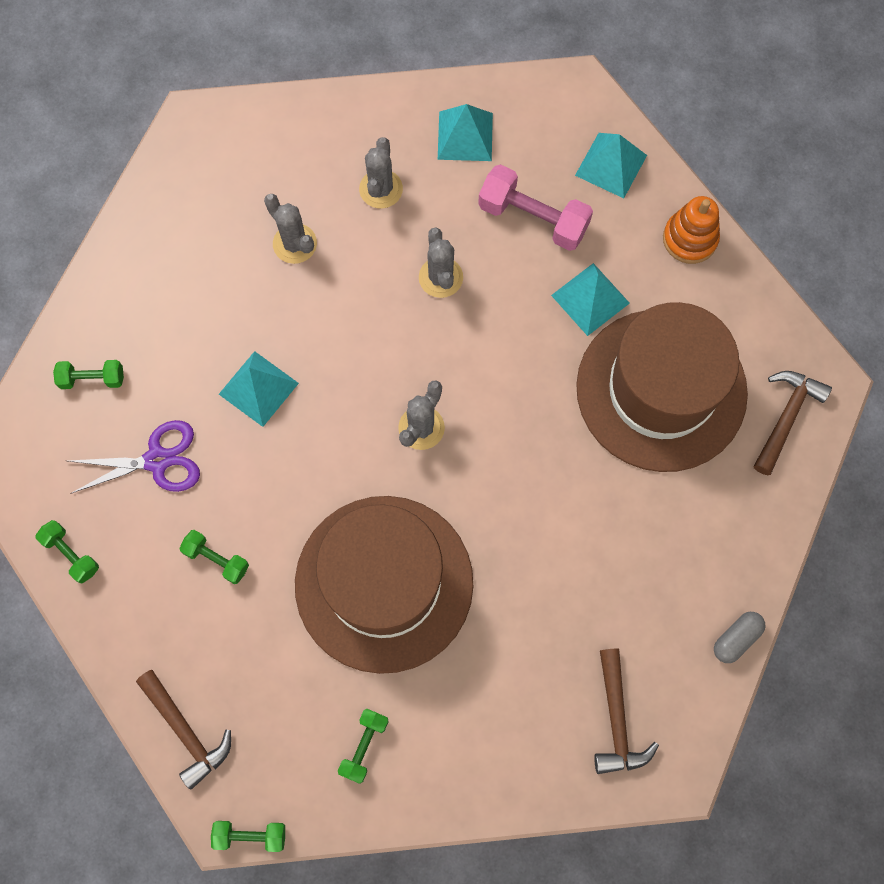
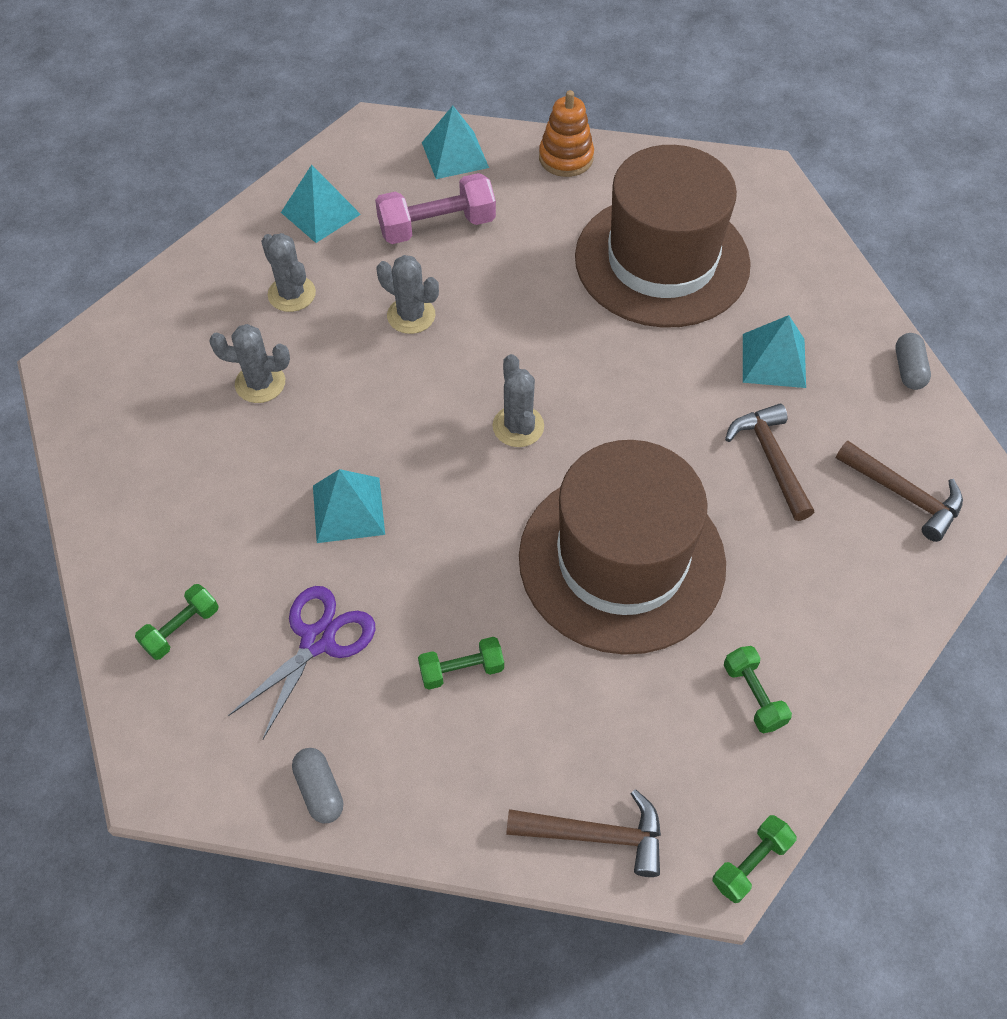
camera: 45 degrees left, 15 degrees down
(71, 554) = (320, 790): green dumbbell -> grey capsule
(590, 299) = (542, 244): turquoise pyramid -> turquoise pyramid (774, 360)
(786, 417) = (763, 211): brown hammer -> brown hammer (771, 459)

